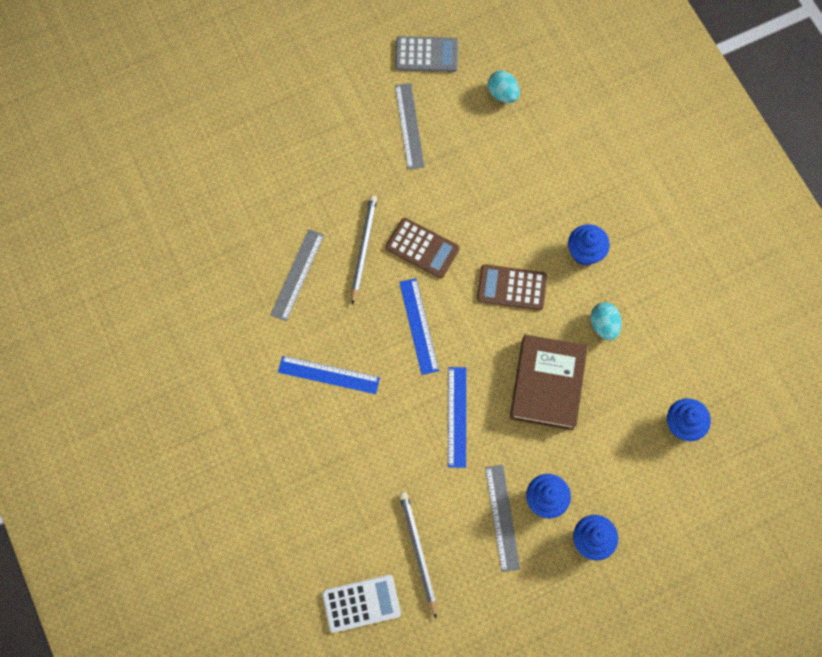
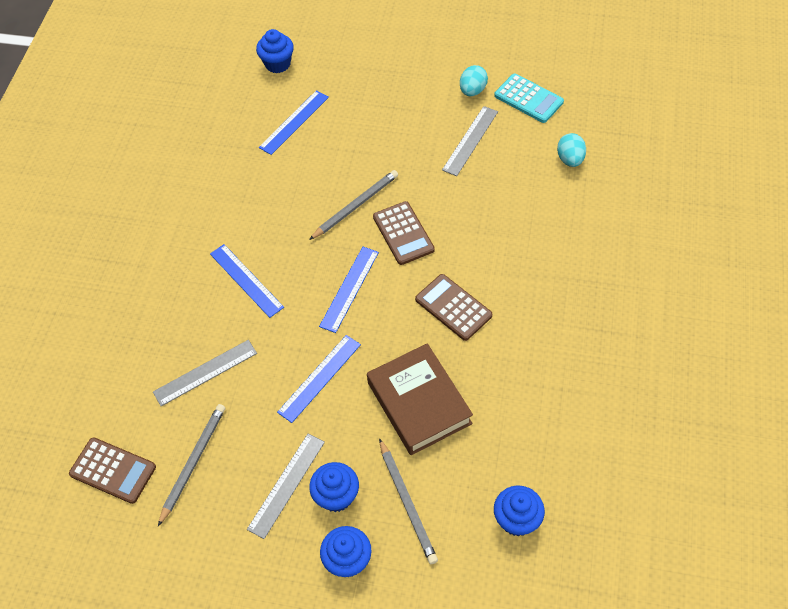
camera: 40 degrees right, 15 degrees down
(244, 201) = (294, 122): none -> blue ruler
(297, 274) = (288, 194): grey ruler -> grey ruler (205, 372)
(361, 603) = (113, 471): white calculator -> brown calculator
(426, 55) = (528, 99): grey calculator -> turquoise calculator
(547, 384) = (419, 403): brown book -> brown book turned 75 degrees counterclockwise
(585, 252) = (542, 319): blue cupcake -> blue cupcake (277, 64)
(599, 467) = (407, 503): none -> grey pencil
(603, 325) = (511, 387): turquoise egg -> turquoise egg (472, 90)

